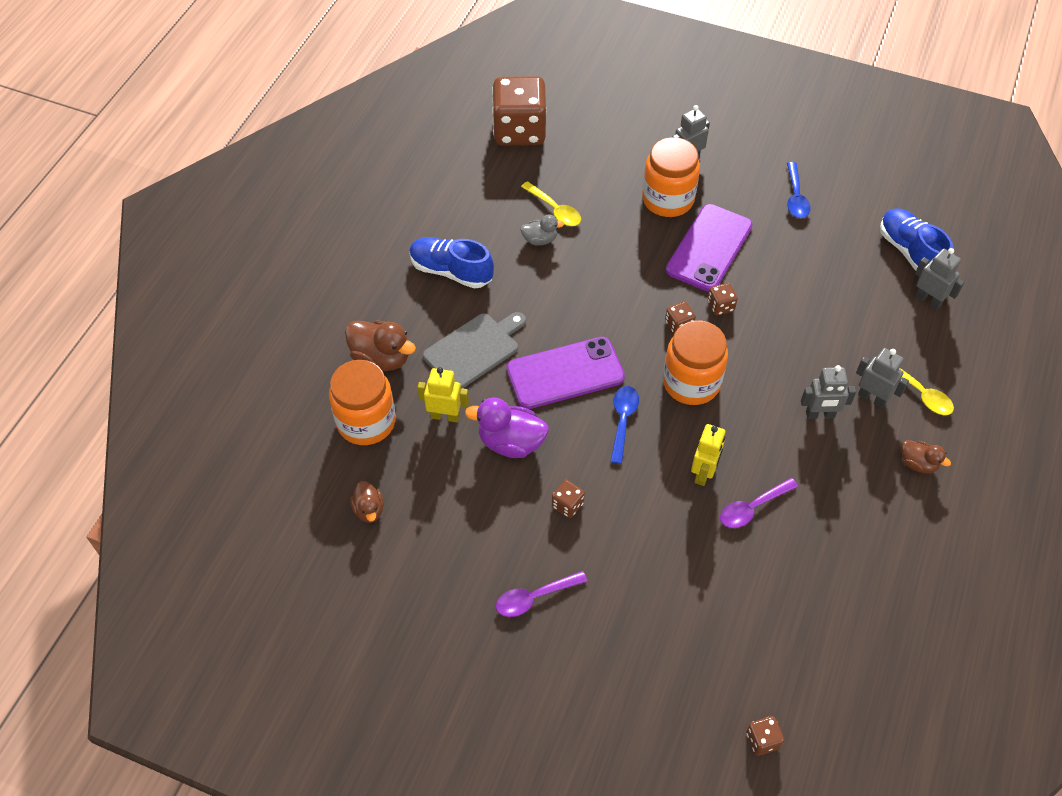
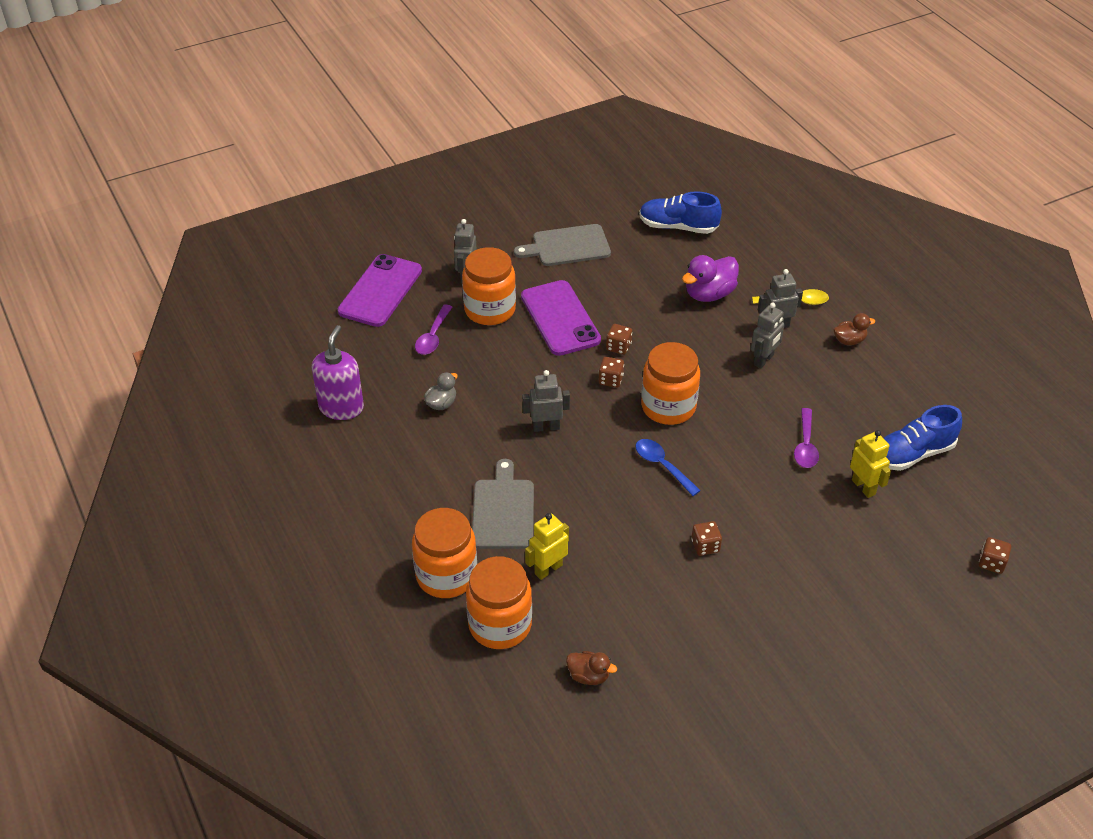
camera: 50 degrees left, 10 degrees down
(381, 358) = (446, 575): brown duck -> orange jar
(451, 271) = (409, 476): blue shoe -> blue shoe (912, 454)
(475, 187) = (341, 407): none -> purple soap dispenser
(511, 442) = (615, 544): purple duck -> purple duck (709, 294)
(519, 130) = (317, 345): brown dice -> none
(534, 597) = (768, 618): purple spoon -> purple spoon (433, 336)
(555, 210) = (423, 376): yellow spoon -> none
(565, 373) = (585, 471): purple phone -> purple phone (380, 291)
(703, 473) = (752, 451): yellow robot -> yellow robot (863, 487)
(795, 197) = (567, 246): blue spoon -> grey cutting board
(928, 300) = (726, 246): grey robot -> grey robot (546, 427)

